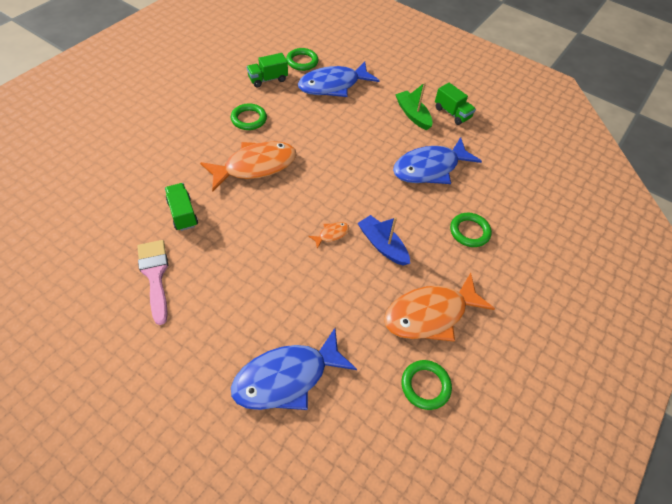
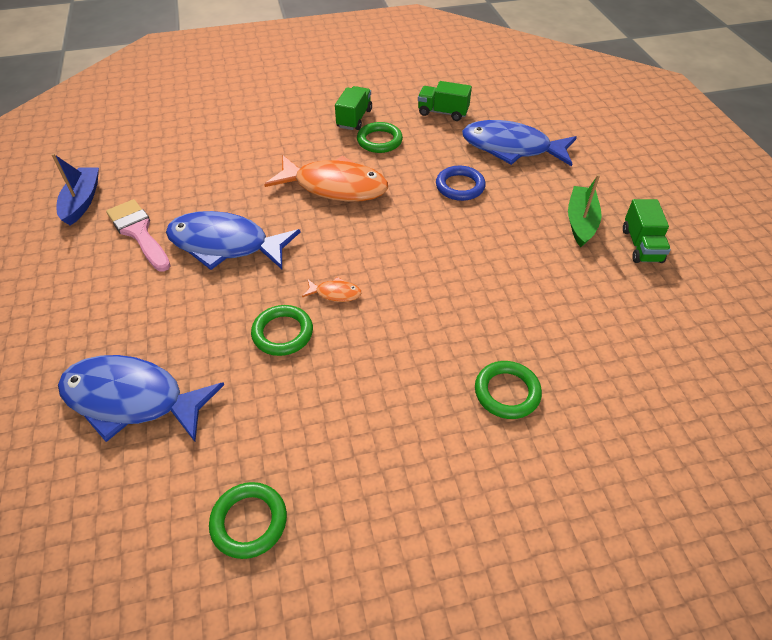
camera: 45 degrees right, 5 degrees down
(155, 275) = (139, 232): pink brush -> pink brush turned 60 degrees counterclockwise
(183, 214) = (221, 194): green truck -> green truck (354, 118)
(302, 61) = (501, 111): green ring -> green ring (282, 333)
(330, 126) = (460, 186): none -> blue ring
(382, 245) = (378, 338): blue boat -> blue boat (82, 201)
(430, 168) = (535, 291): blue fish -> blue fish (225, 245)
(430, 314) = (347, 449): orange fish -> none

